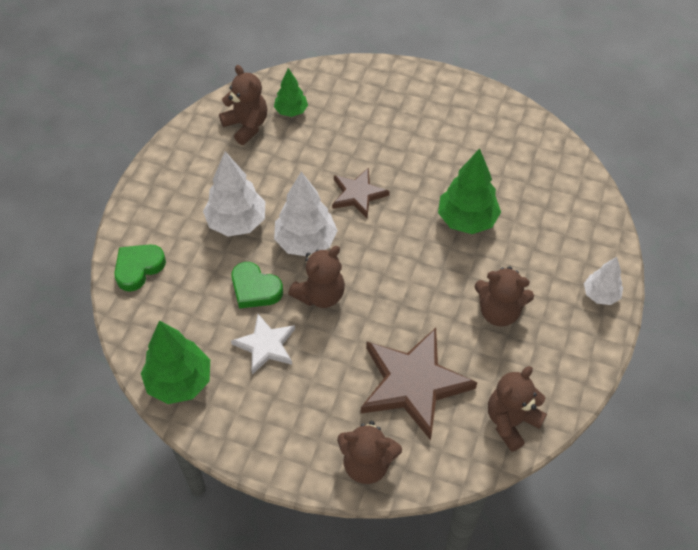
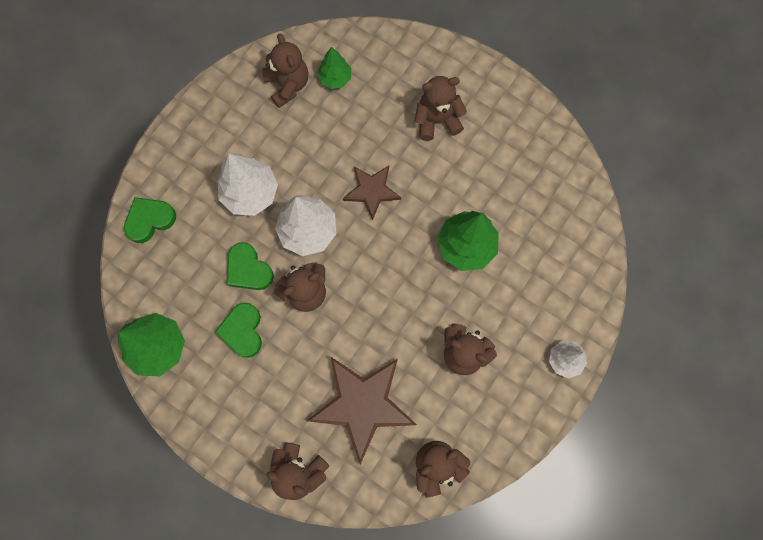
camera: 15 degrees right, 20 degrees up
(266, 345) = (243, 331): white star -> green heart
(401, 124) = (437, 120): none -> brown teddy bear

